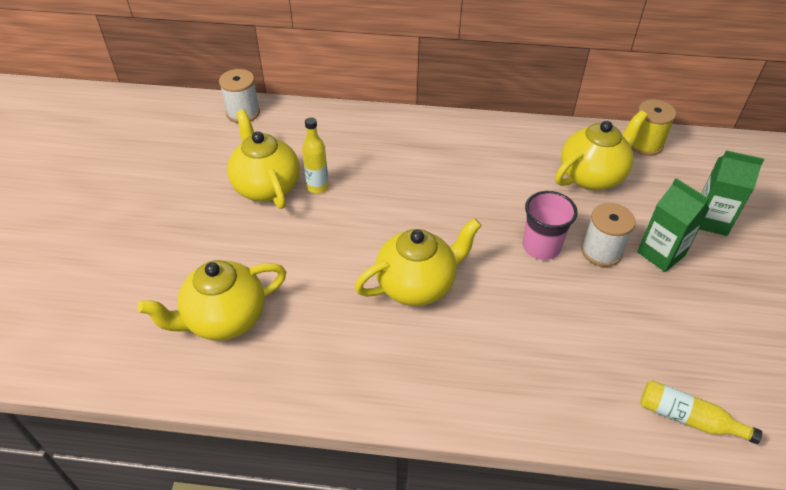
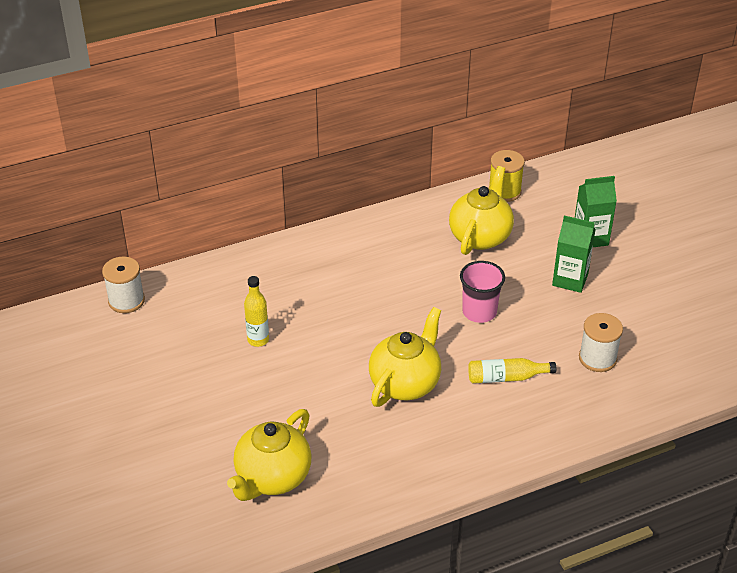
camera: 30 degrees left, 5 degrees down
(266, 186) = (211, 359): yellow teapot -> none
(601, 251) = (526, 296): white spool -> white spool (597, 358)
(688, 418) = (654, 389): yellow bottle -> yellow bottle (506, 377)

